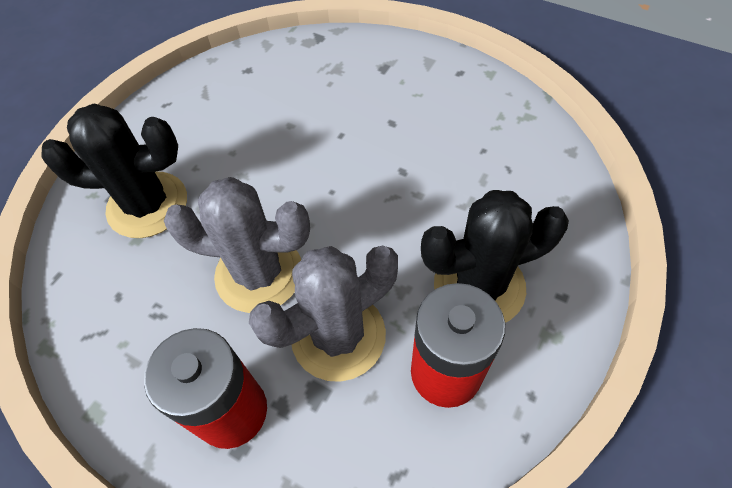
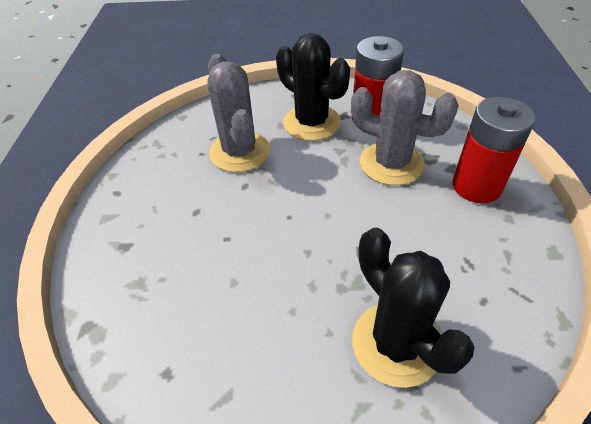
camera: 120 degrees left, 10 degrees down
(259, 273) = (387, 221): grey cactus -> grey cactus (240, 152)

